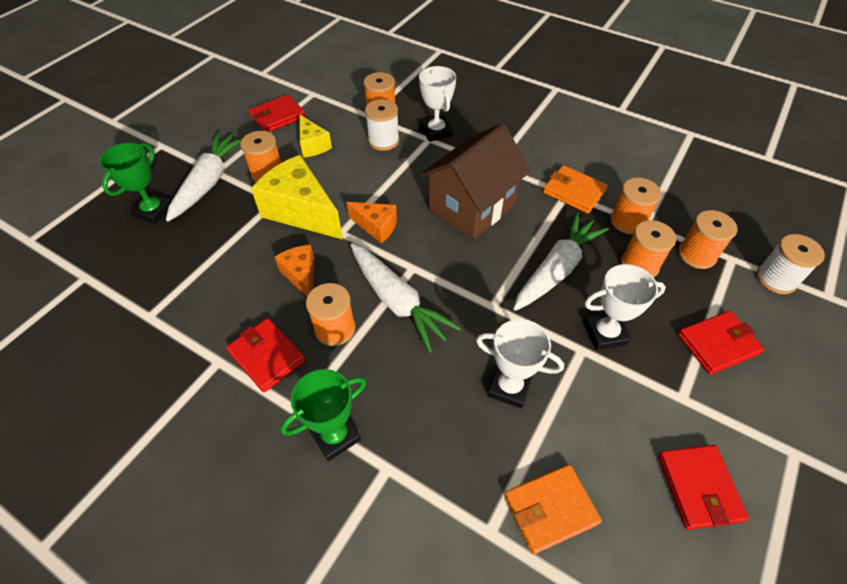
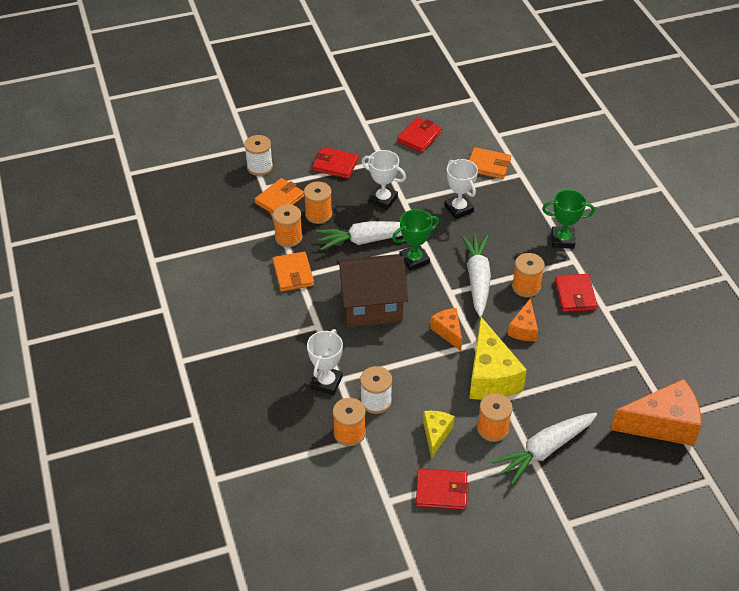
camera: 140 degrees left, 5 degrees down
(95, 264) = (662, 424): none -> orange cheese
(153, 211) = (602, 448): green trophy -> green trophy (414, 260)
(697, 255) = (279, 199): orange spool -> orange wallet

